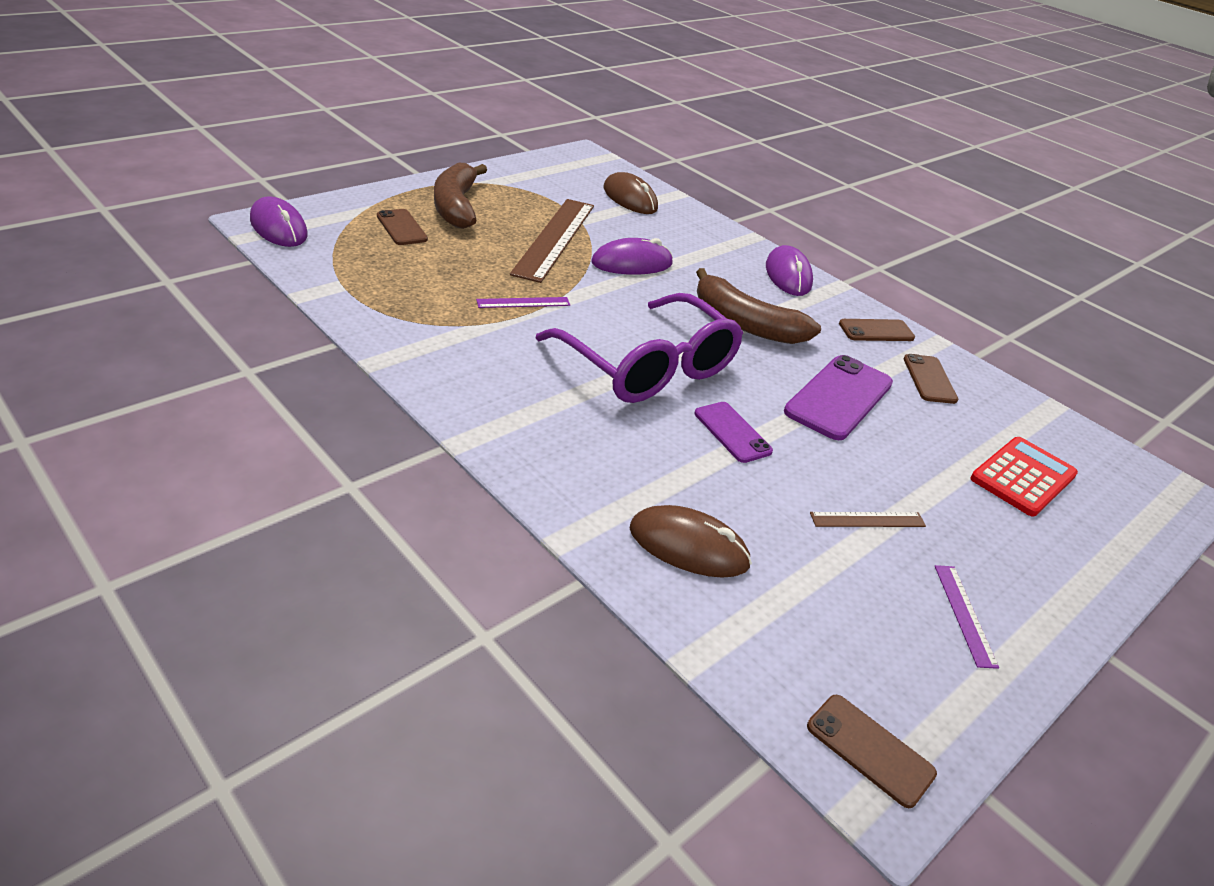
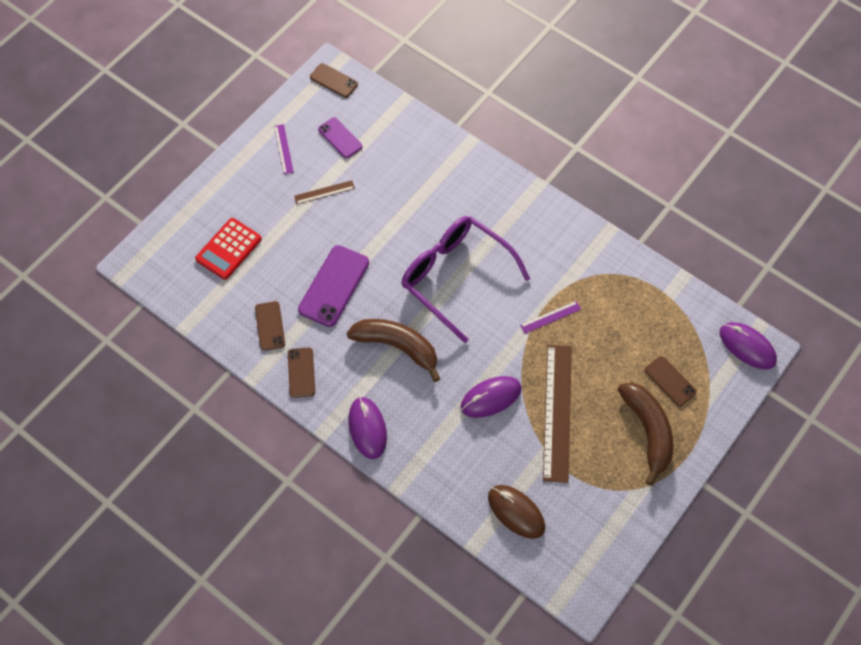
camera: 175 degrees right, 25 degrees up
(688, 546) = (413, 152): brown mouse -> none
(732, 432) = (398, 234): purple phone -> purple phone (340, 138)
(876, 331) = (301, 372): brown phone -> brown phone turned 75 degrees counterclockwise

